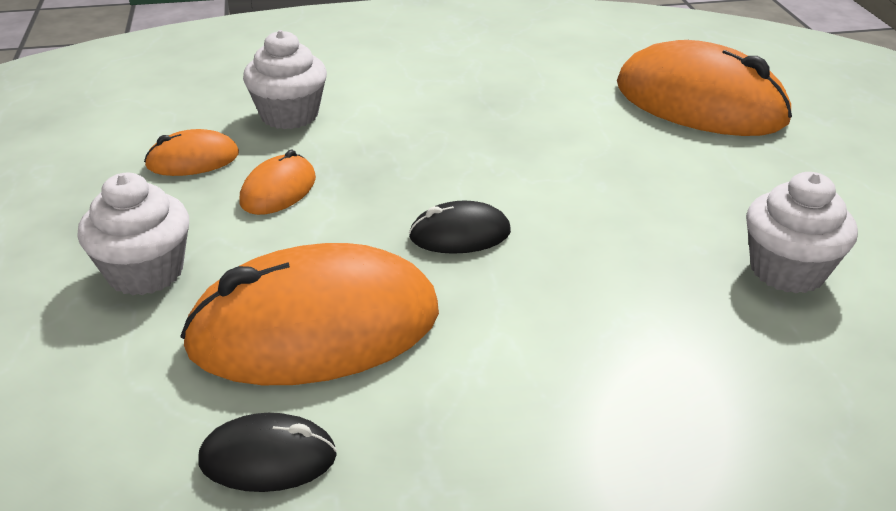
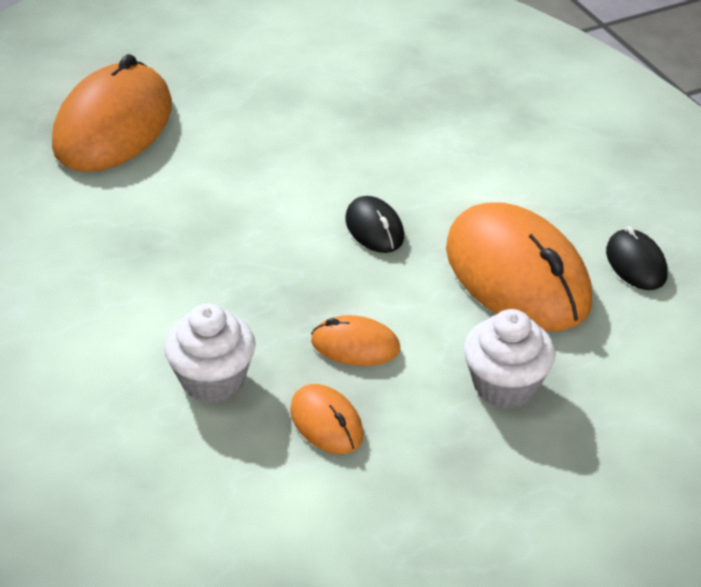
camera: 105 degrees left, 5 degrees up
(787, 270) = (351, 86): white cupcake -> none

